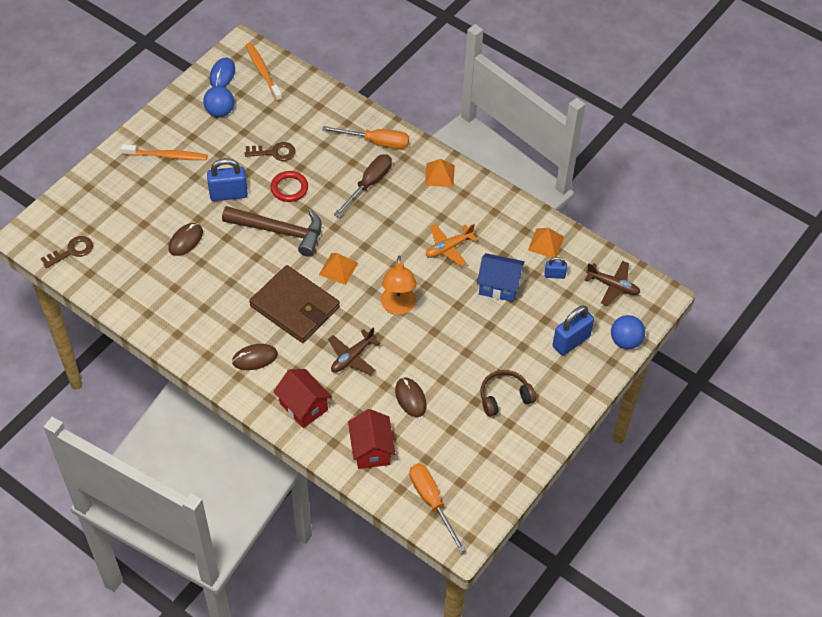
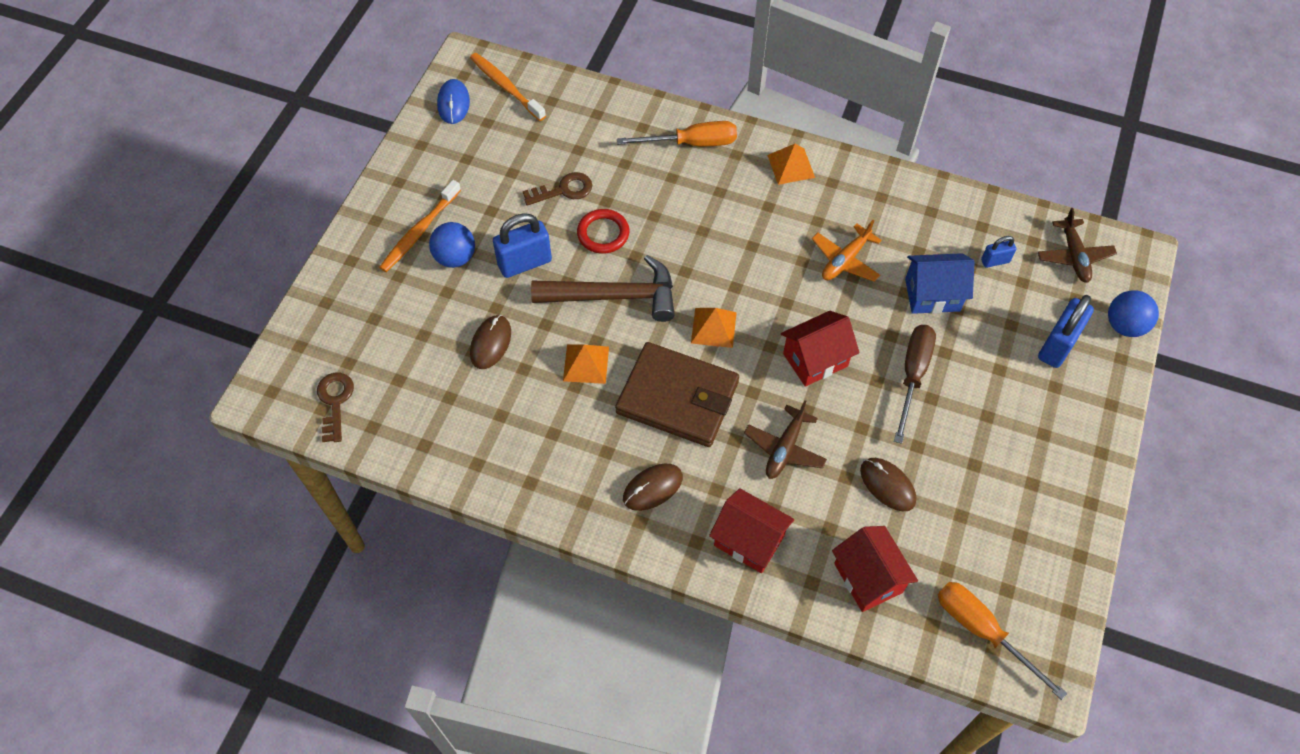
camera: 15 degrees left, 5 degrees up
(72, 251) = (335, 402): brown key -> brown key turned 45 degrees counterclockwise
(166, 156) = (419, 231): orange toothbrush -> orange toothbrush turned 135 degrees clockwise
(220, 111) = (469, 153): blue ball -> blue ball (455, 257)
(369, 184) = (705, 202): brown screwdriver -> brown screwdriver (913, 375)
(398, 307) = (815, 360): orange lamp -> red house
(504, 397) = (1009, 448): brown headphones -> none
(546, 243) = (965, 222): orange pyramid -> orange pyramid (586, 363)
(613, 286) = (1074, 256): brown plane -> brown plane turned 75 degrees clockwise

